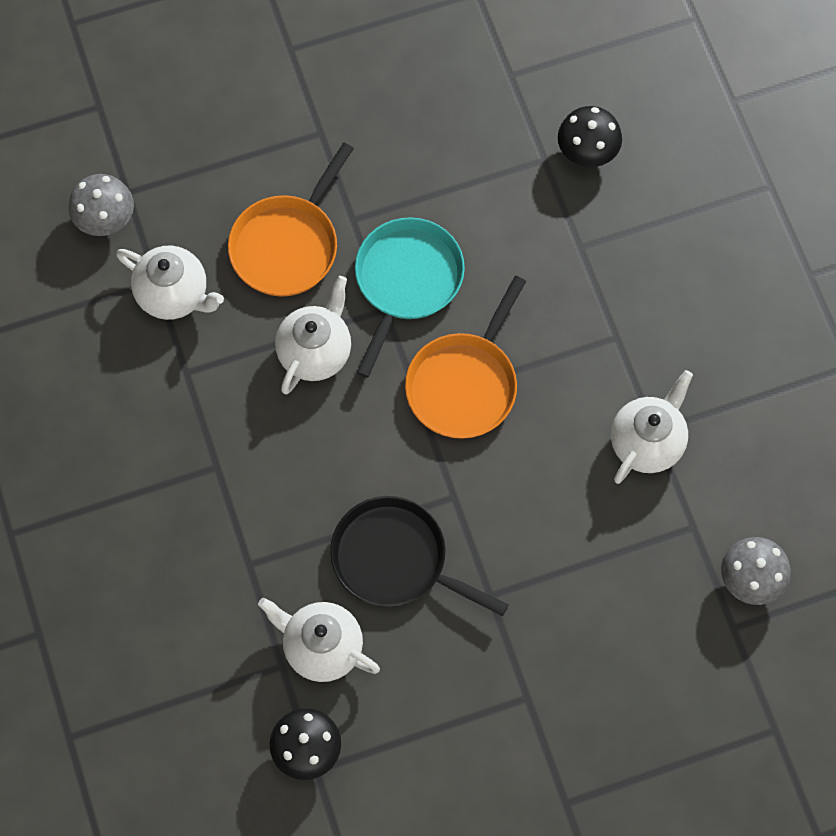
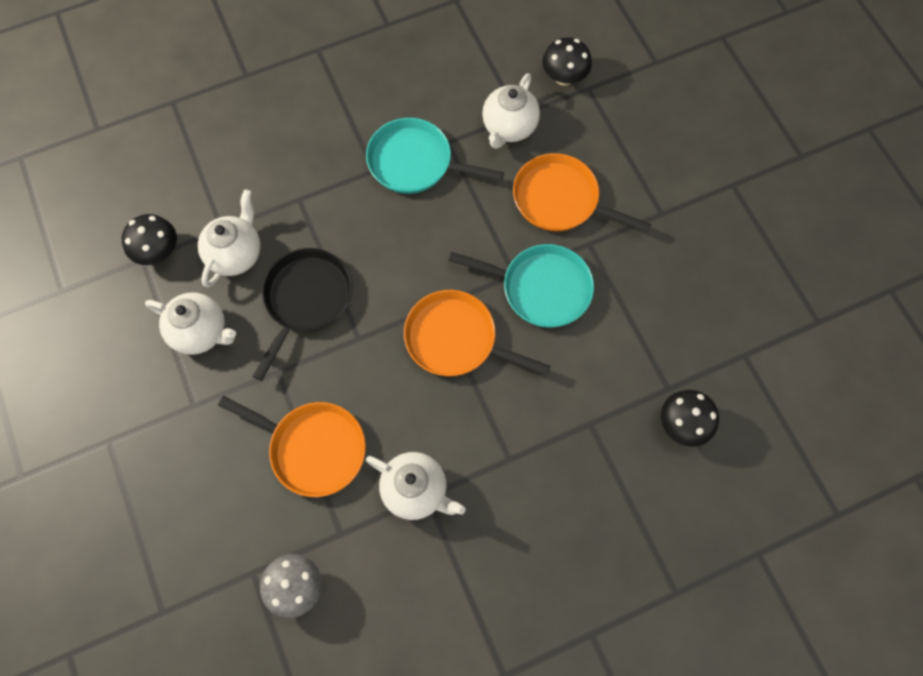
camera: 85 degrees right, 0 degrees up
(105, 219) = (564, 77): grey mushroom -> black mushroom
(211, 415) = (415, 162): none -> turquoise pan
(315, 352) = (472, 228): white teapot -> white teapot (201, 332)
(590, 556) = (313, 448): none -> orange pan

